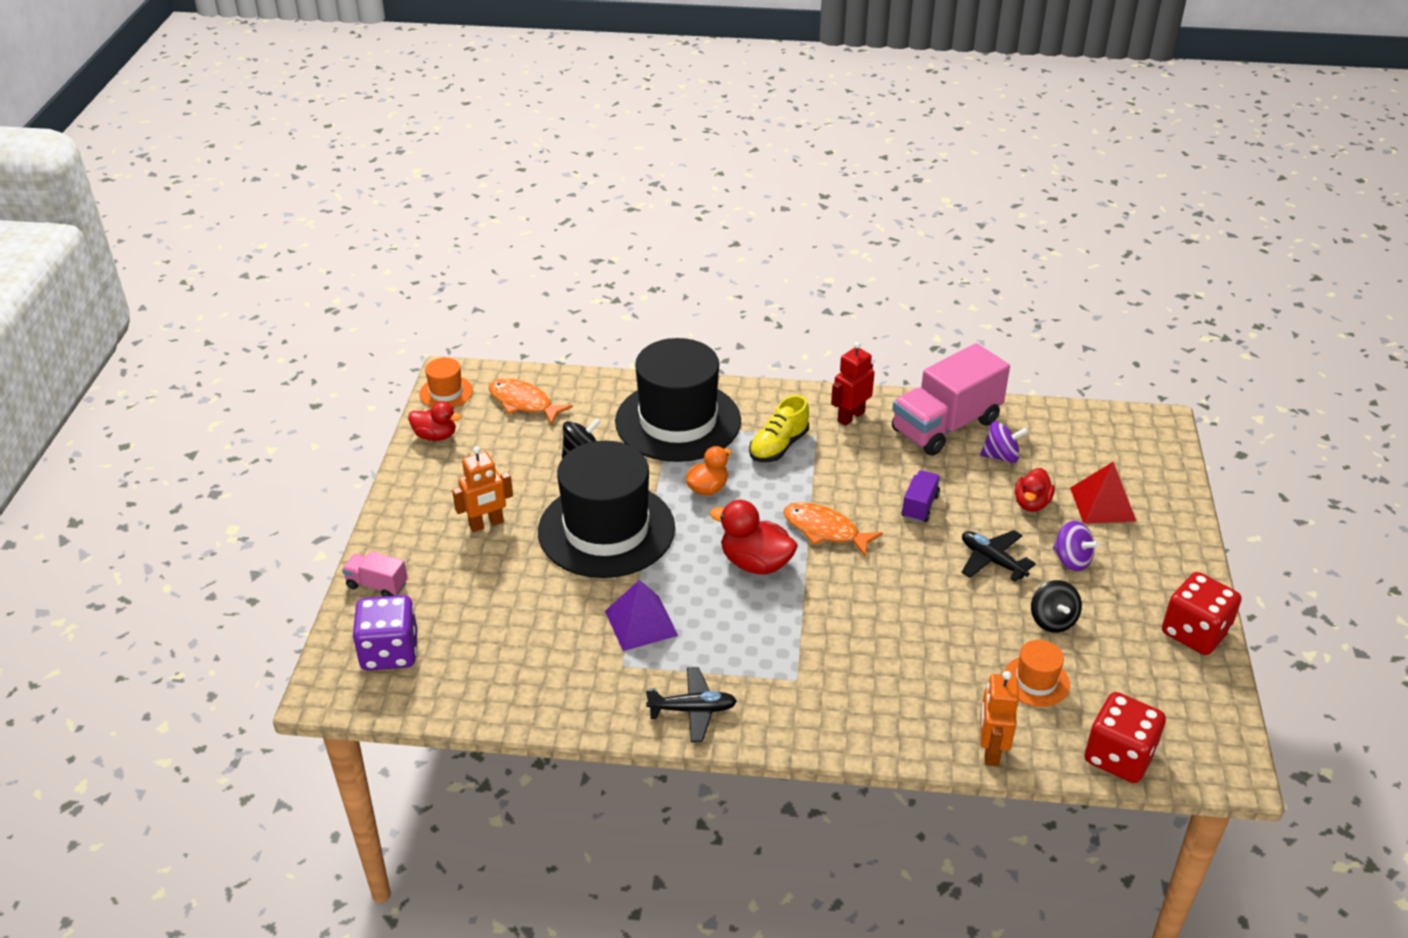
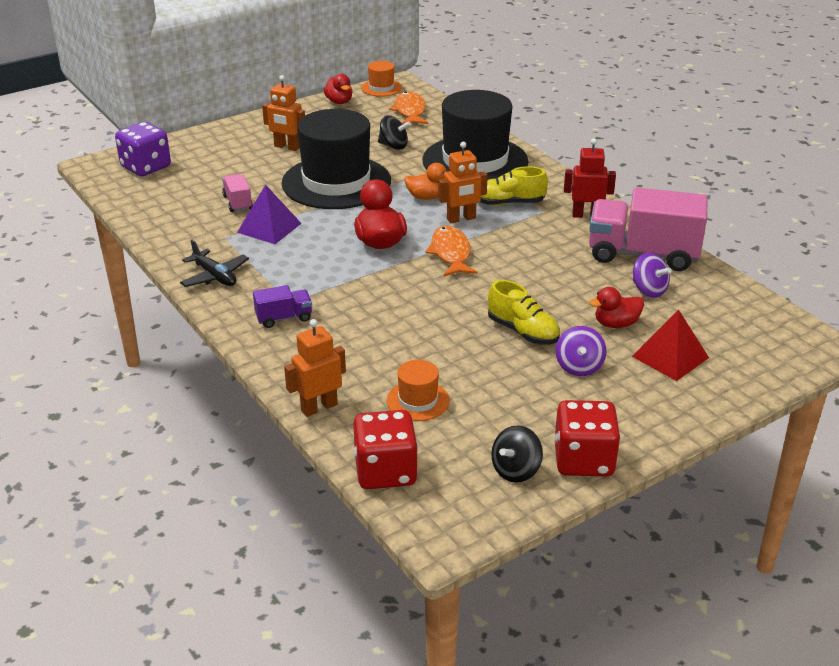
camera: 50 degrees right, 5 degrees down
(377, 585) = (193, 141): pink truck -> pink truck (238, 203)
(773, 490) = (461, 219): none -> orange robot
(920, 506) = (535, 279): purple truck -> purple truck (284, 318)
(992, 561) = (523, 331): black plane -> yellow shoe
(1052, 620) = (496, 383): black spinning top -> black spinning top (515, 470)

